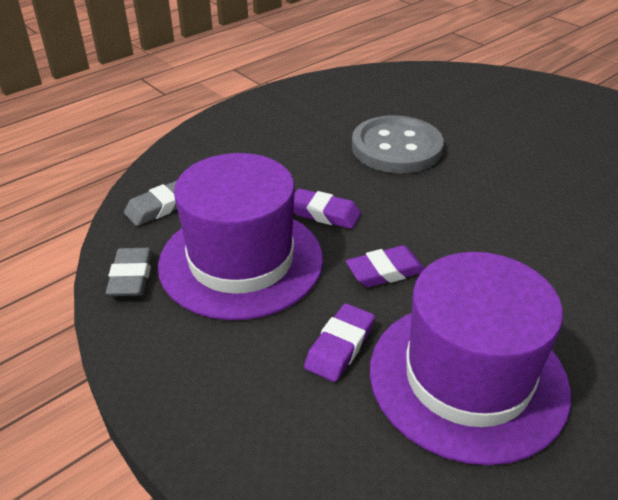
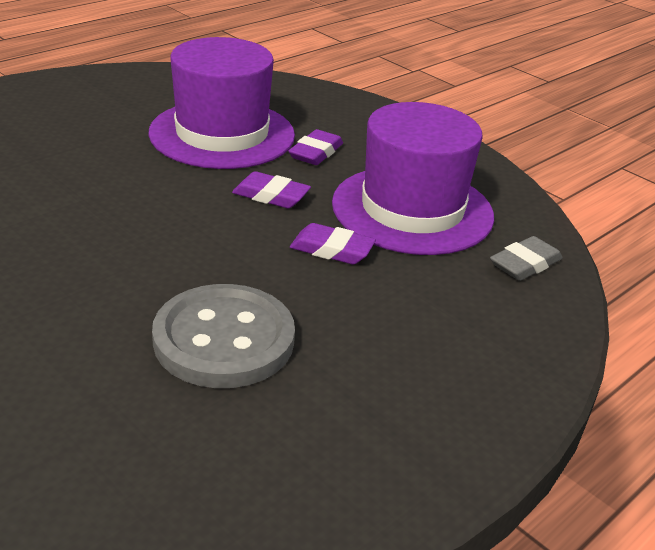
camera: 175 degrees right, 5 degrees down
(131, 276) = (510, 202): grey eraser -> none
(385, 271) = (271, 196): purple eraser -> purple eraser turned 45 degrees clockwise

